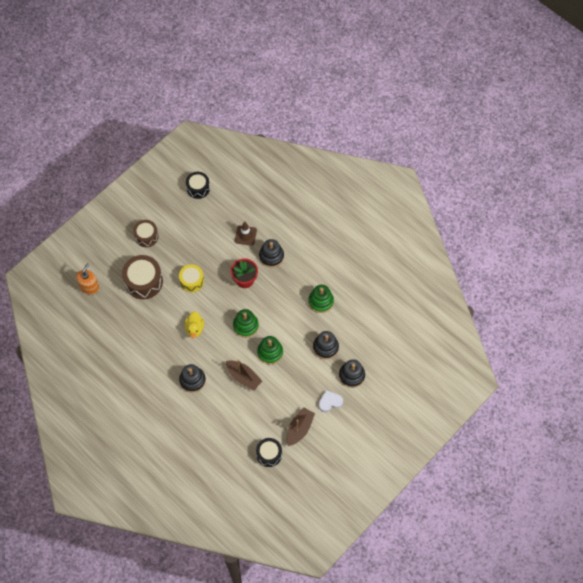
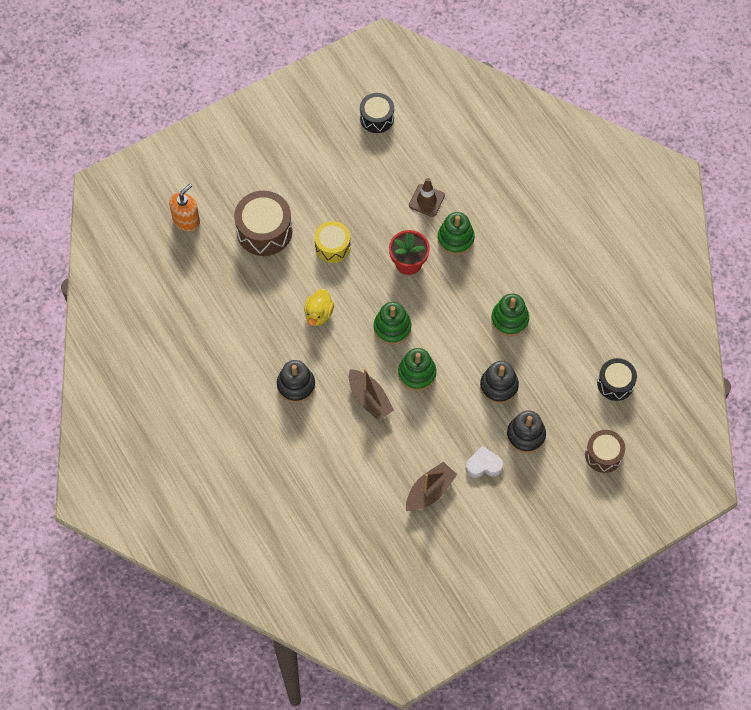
camera: 15 degrees right, 0 degrees up
(146, 236) = (285, 169): brown drum -> brown drum (603, 455)
(269, 454) = (376, 516): black drum -> black drum (615, 383)
(271, 256) = (455, 239): black stacking toy -> green stacking toy

